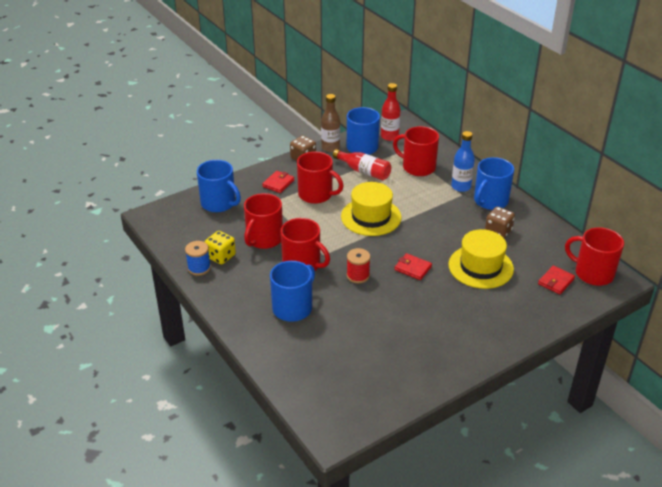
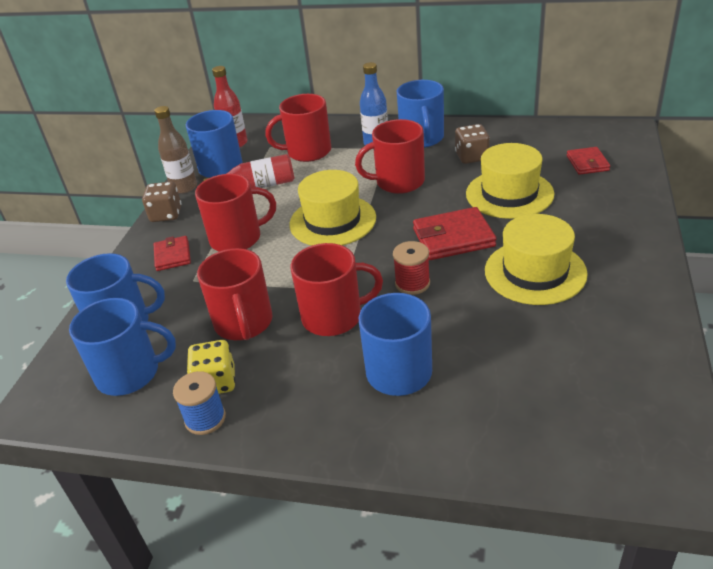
camera: 40 degrees left, 0 degrees up
(196, 228) = (130, 373): none -> blue mug
(413, 268) = (453, 238): red wallet -> red wallet, size x1.62
(422, 314) = (535, 272): none -> yellow hat
(593, 273) = (600, 138): red mug -> red mug (398, 182)

